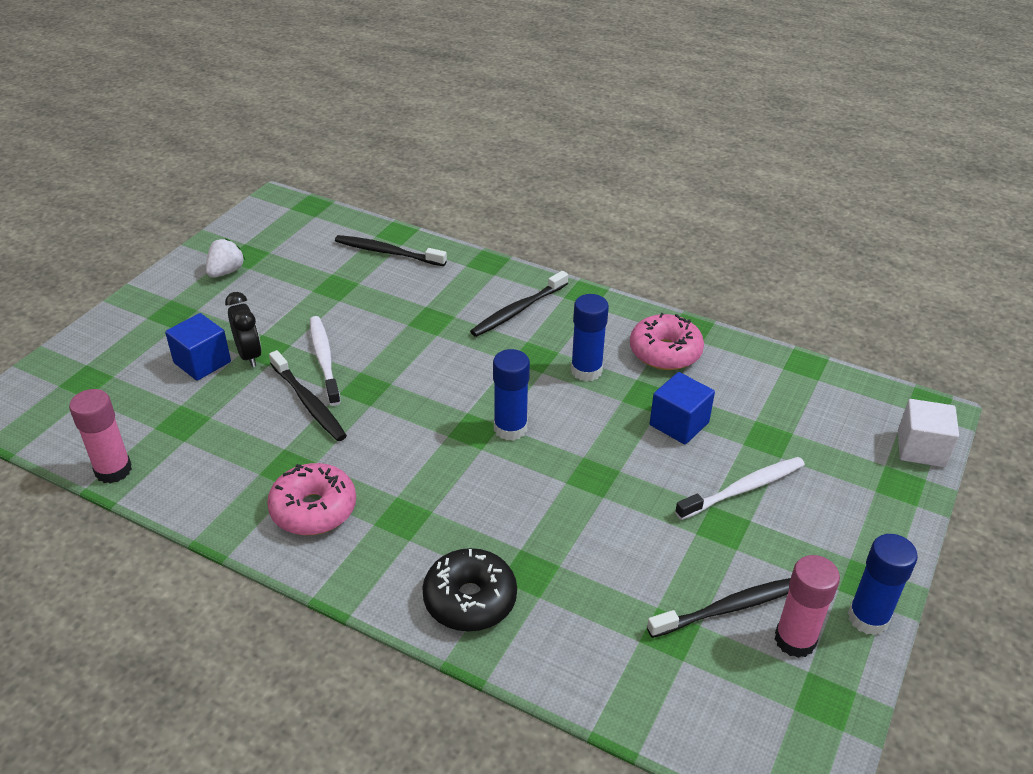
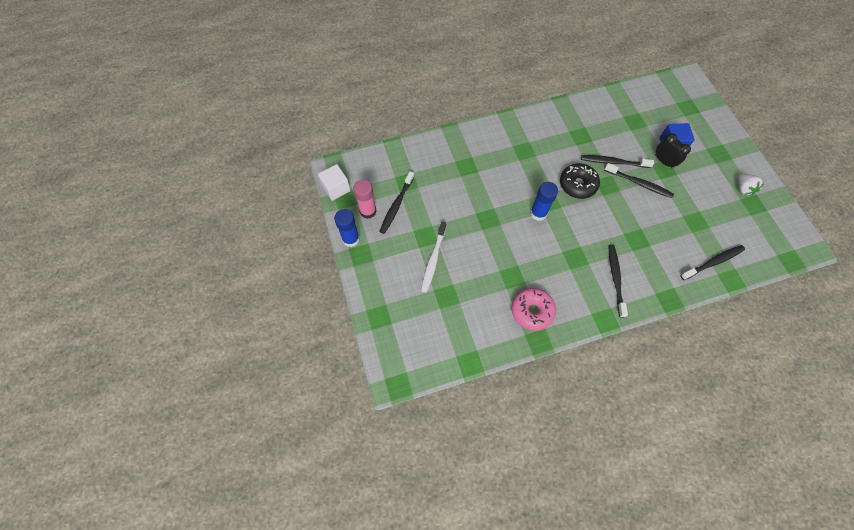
camera: 135 degrees right, 25 degrees up
(113, 470) = (623, 92): pink glue stick -> none
(249, 355) = (663, 161): black clock -> black clock turned 150 degrees counterclockwise
(313, 509) = (552, 130): pink donut -> none
(324, 359) = (639, 183): white toothbrush -> black toothbrush
(470, 599) = (472, 144): black donut -> black donut (577, 184)
(586, 371) = (548, 268): blue glue stick -> none
(679, 424) = (485, 272): blue cube -> none
(921, 449) = (383, 348): white cube -> white cube (336, 188)

